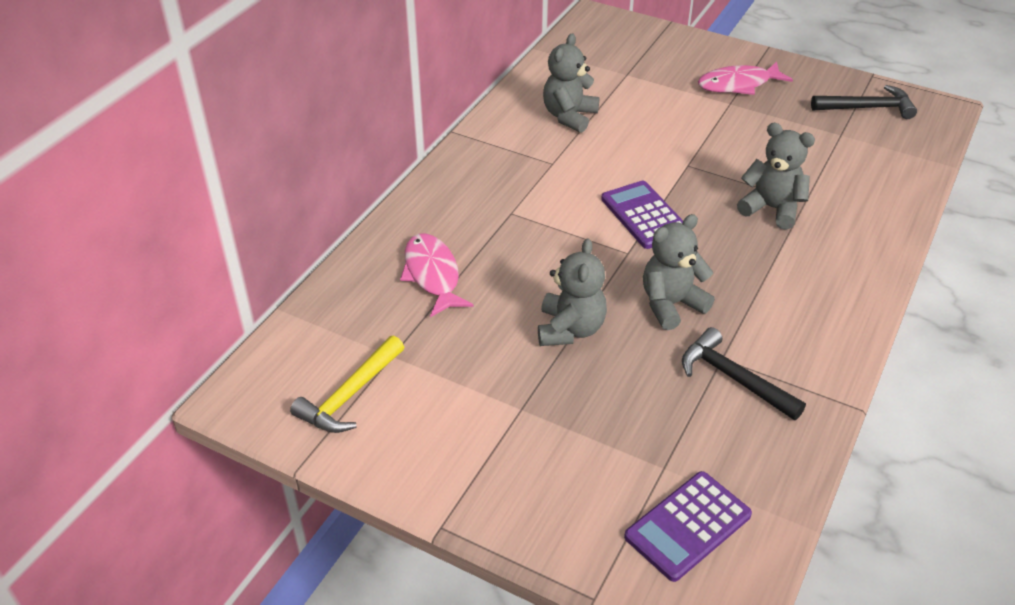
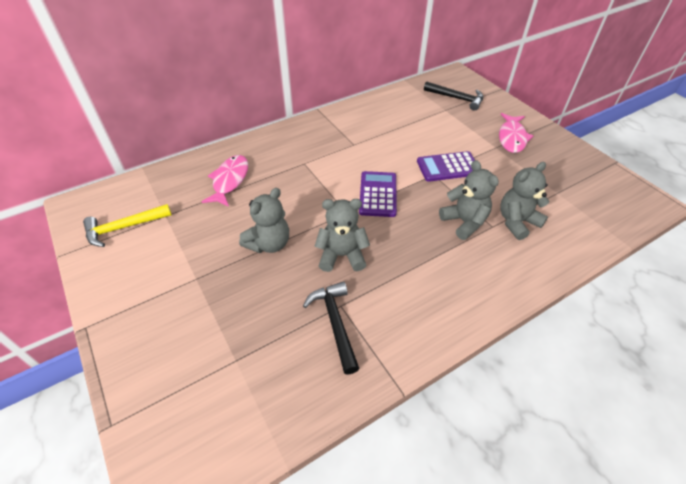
camera: 30 degrees right, 5 degrees up
(569, 116) = (388, 122): grey teddy bear -> grey teddy bear (517, 222)
(688, 526) = (210, 410): purple calculator -> purple calculator (448, 167)
(738, 84) = (512, 138): pink fish -> pink fish turned 90 degrees counterclockwise
(867, 108) = (593, 182): black hammer -> black hammer (457, 98)

